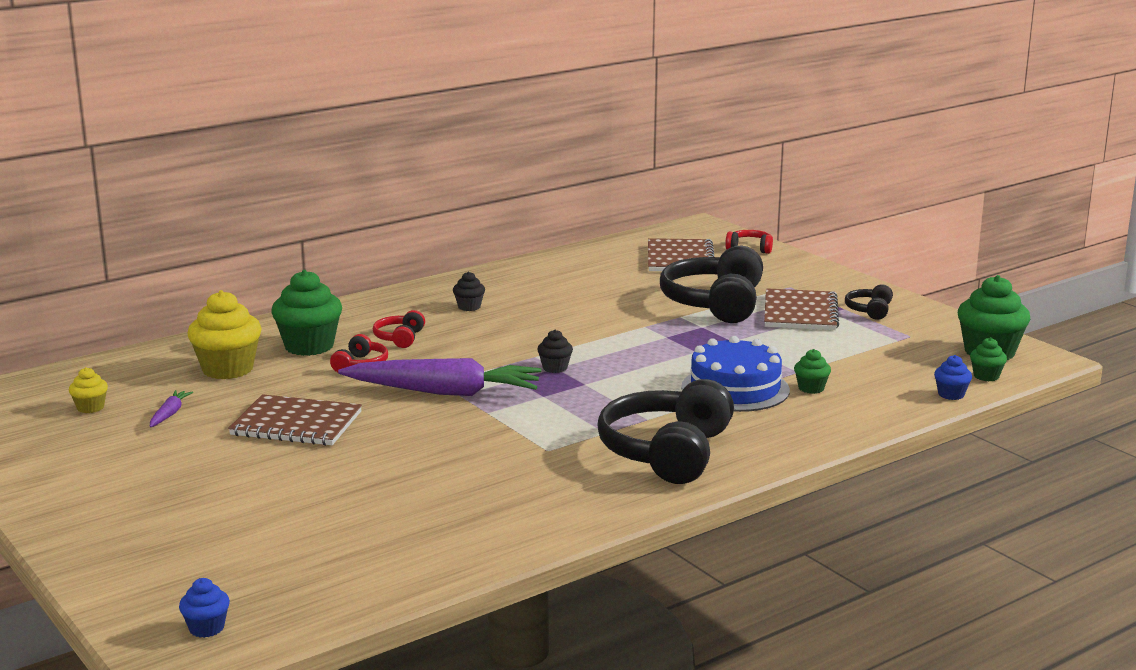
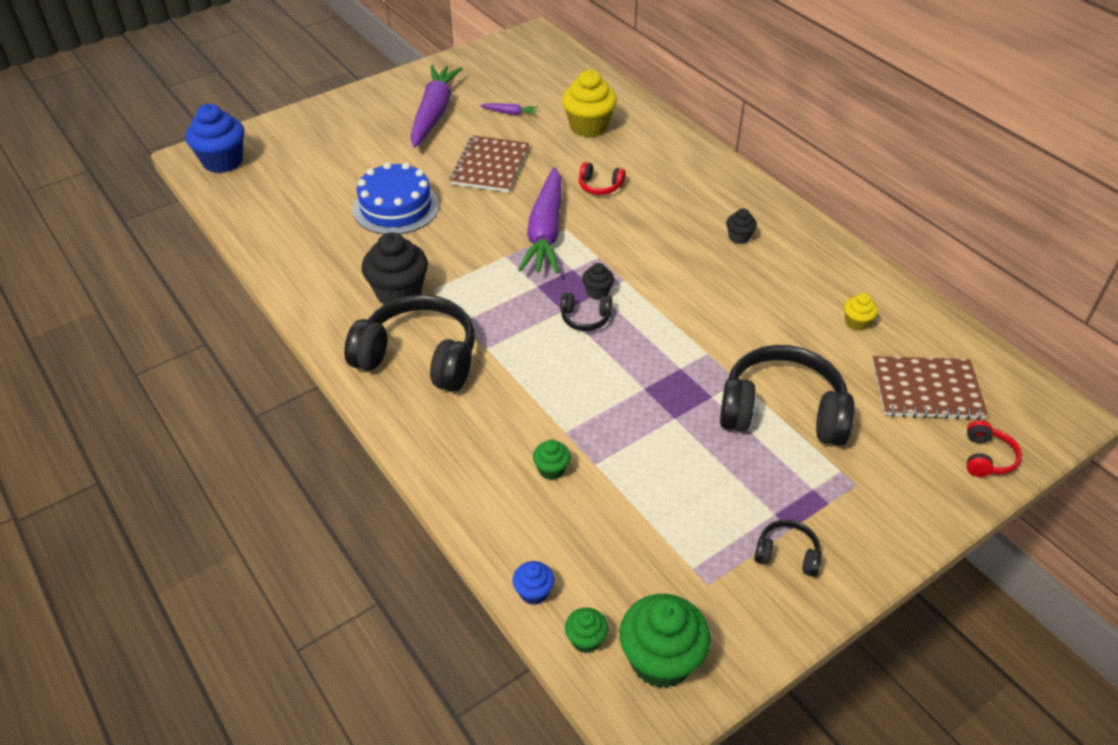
camera: 90 degrees right, 25 degrees up
(90, 407) = (522, 82): yellow cupcake -> yellow cupcake (856, 322)
(143, 464) = (434, 113): none -> purple carrot
(206, 628) = (223, 161): blue cupcake -> blue cupcake, size x2.02
(309, 346) = (636, 158): green cupcake -> none
(399, 338) = (658, 202): red headphones -> none
(555, 468) = (399, 293): none -> black cupcake
(597, 373) = (585, 318): none -> black headphones
(735, 388) = (551, 411): blue cake -> blue cake (396, 207)
(800, 312) = (767, 484): brown notebook -> none

